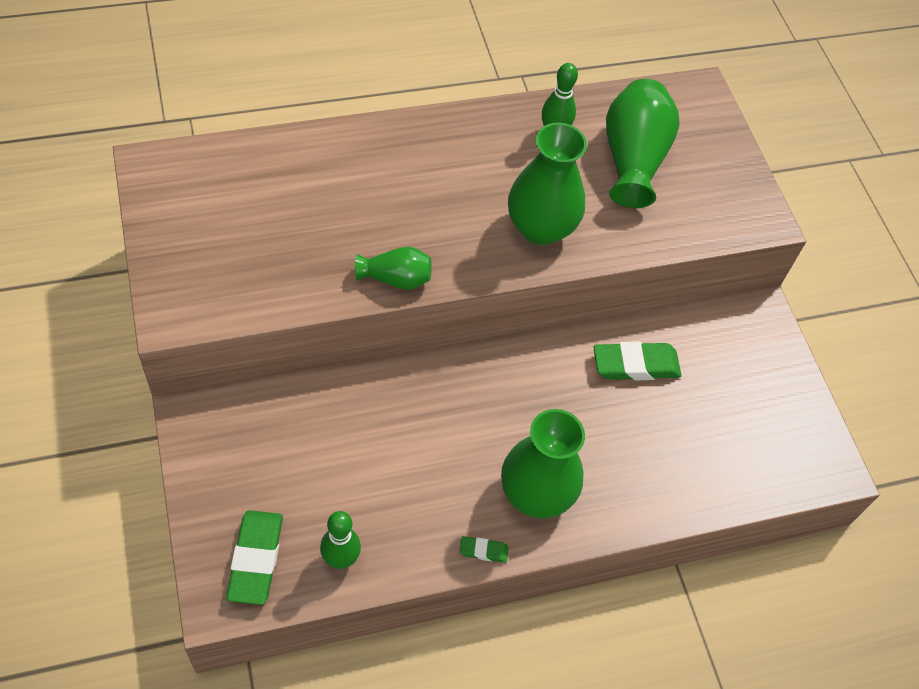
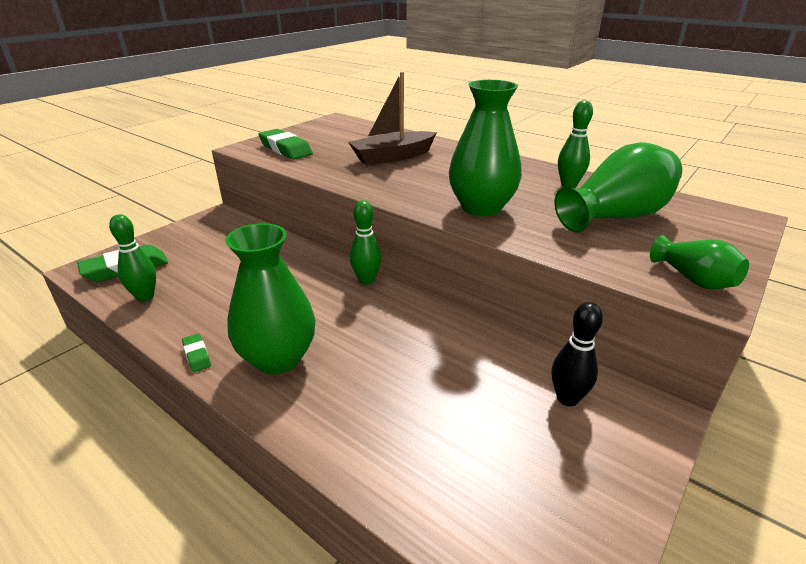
camera: 60 degrees right, 25 degrees down
(353, 203) = (392, 157): none -> brown boat
(396, 279) = (355, 183): green vase -> green vase (693, 279)
(472, 364) = (366, 280): none -> green bowling pin
(635, 365) = (473, 356): green eraser -> green eraser (285, 149)
(716, 348) = (567, 398): none -> black bowling pin

